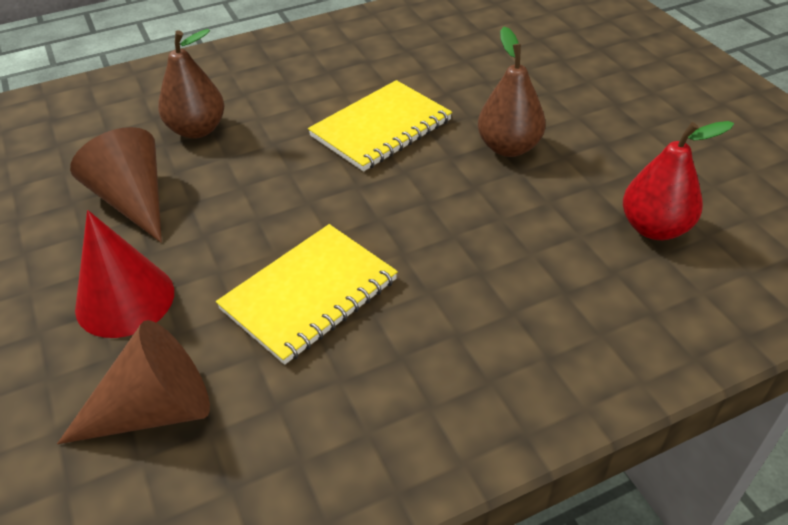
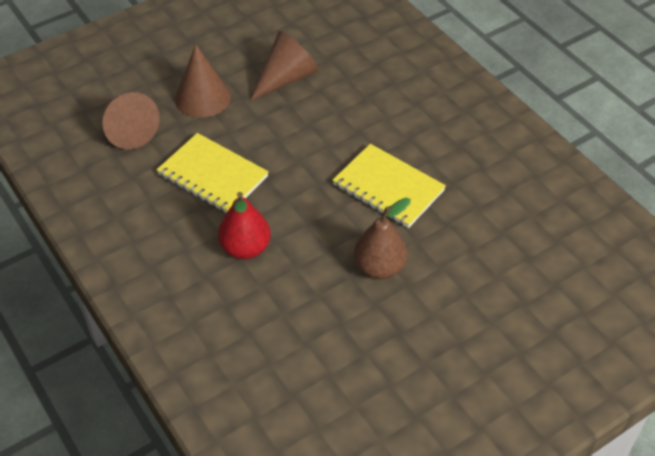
camera: 80 degrees right, 5 degrees up
(125, 299) = (202, 97): red cone -> brown cone
(197, 130) = (365, 89): brown pear -> none
(655, 228) = (296, 360): red pear -> red pear (245, 248)

